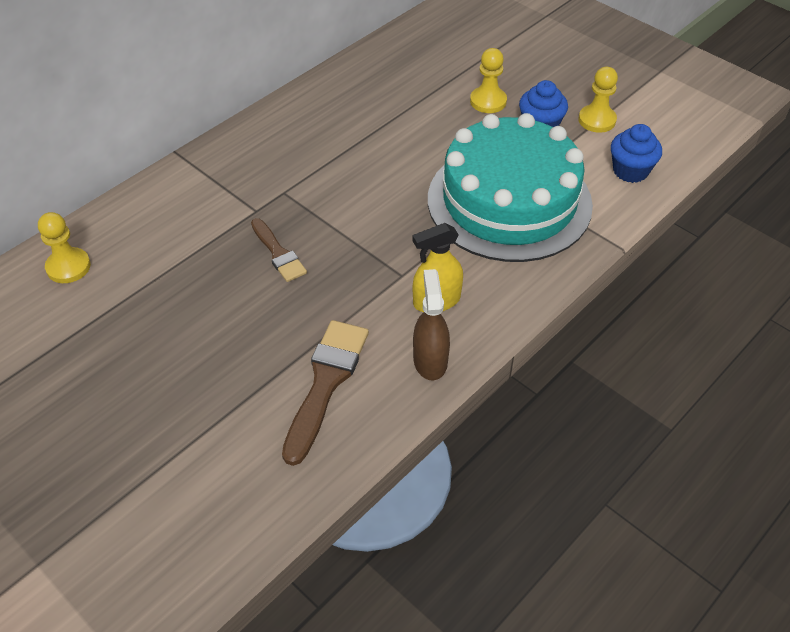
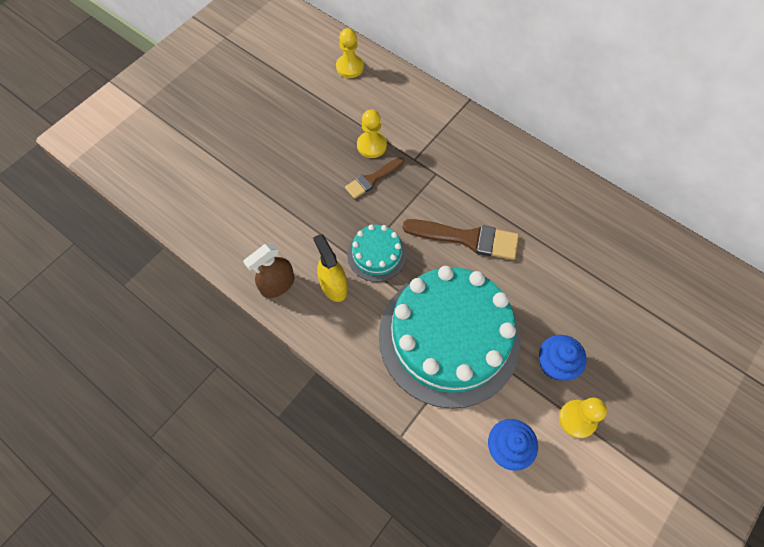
camera: 85 degrees right, 15 degrees up
(326, 383) = (258, 222): brown brush -> brown brush (467, 238)
(395, 256) = (377, 254): none -> turquoise cake
(430, 360) = (277, 285): brown spray bottle -> brown spray bottle turned 150 degrees clockwise
(488, 101) = (582, 317): yellow pawn -> yellow pawn (371, 145)

